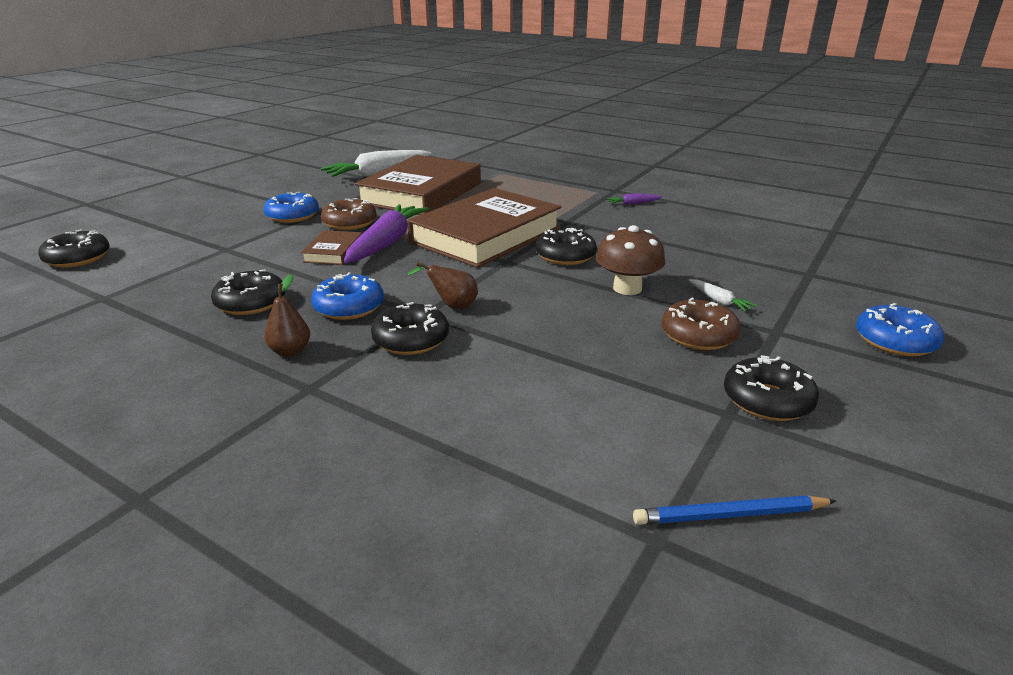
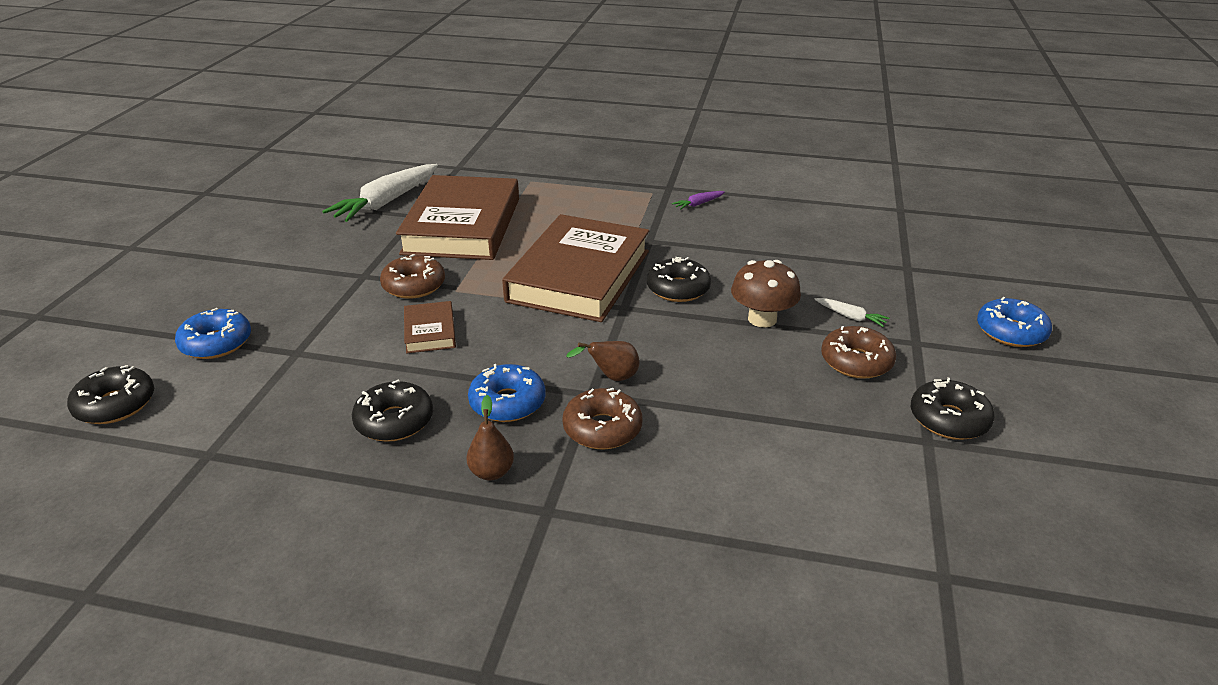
camera: 20 degrees left, 5 degrees up
(292, 216) = (336, 287): blue donut -> blue donut (216, 343)
(386, 243) = (479, 307): purple carrot -> none
(411, 339) = (602, 428): black donut -> brown donut
(730, 515) = (982, 538): blue pencil -> none

